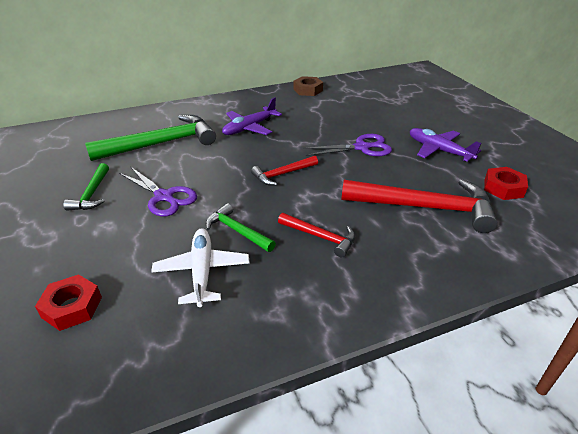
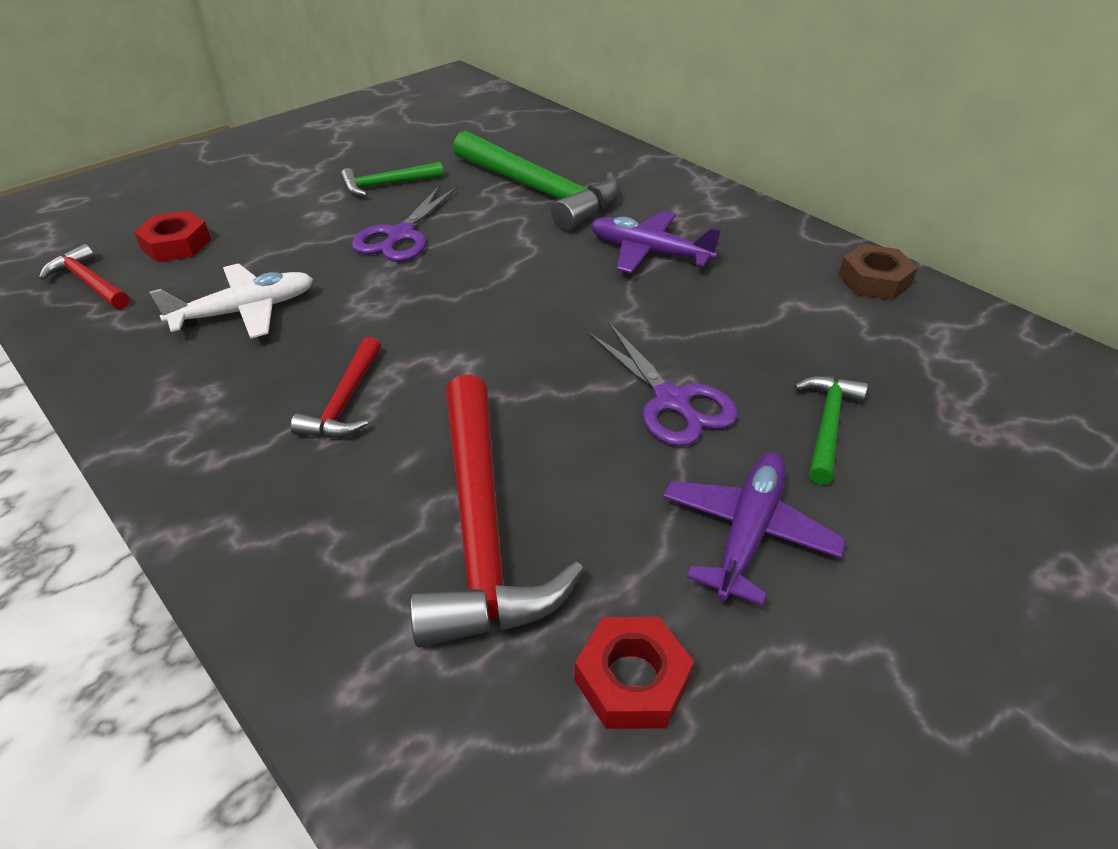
camera: 70 degrees right, 5 degrees up
(237, 231) = (339, 317): green hammer -> green hammer (827, 426)
(283, 174) = (513, 323): red hammer -> red hammer (89, 283)

